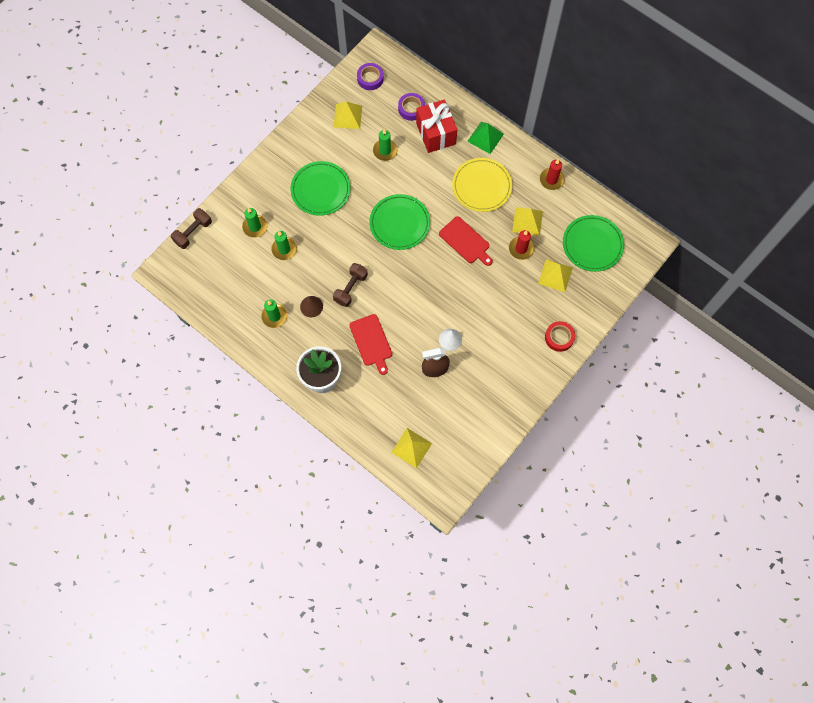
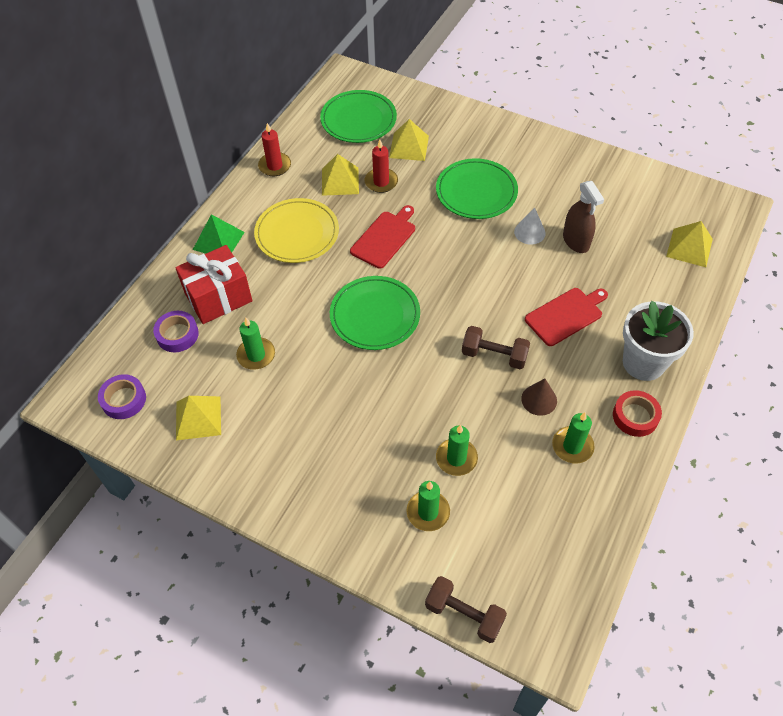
camera: 100 degrees left, 15 degrees down
(320, 190) = (340, 429): green plate -> green plate (476, 192)
(559, 337) = (489, 134): red tape -> red tape (635, 416)

